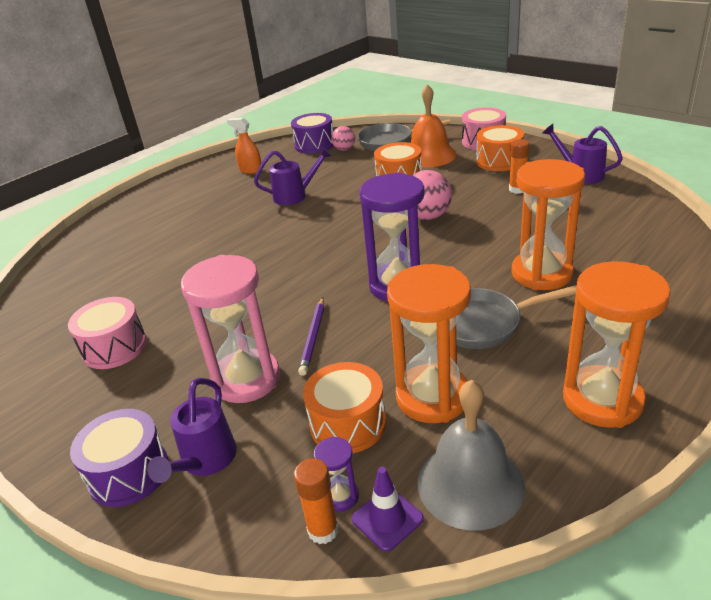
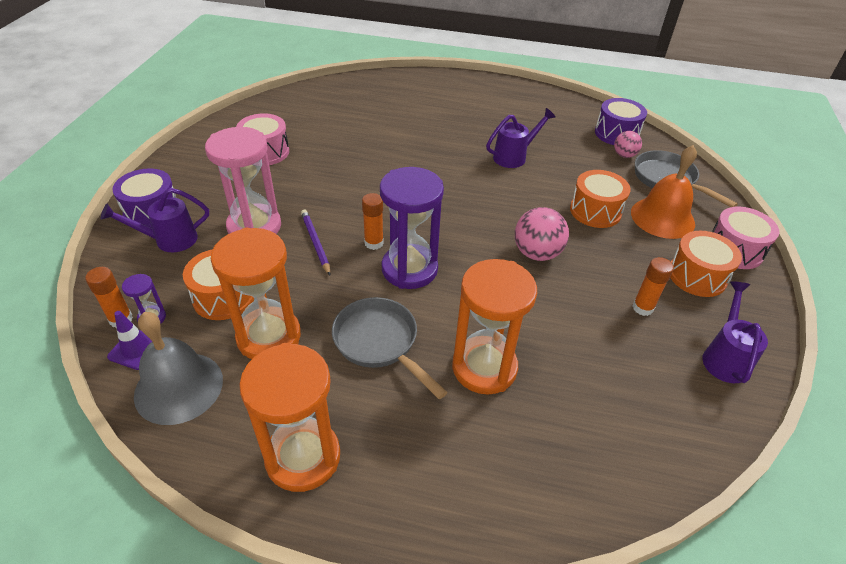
camera: 55 degrees right, 10 degrees up
(250, 170) = (538, 115): orange spray bottle -> none
(295, 196) = (513, 157): purple watering can -> purple watering can turned 75 degrees counterclockwise
(313, 337) = (315, 243): purple pencil -> purple pencil turned 90 degrees clockwise
(345, 299) = (374, 243): none -> orange glue stick

